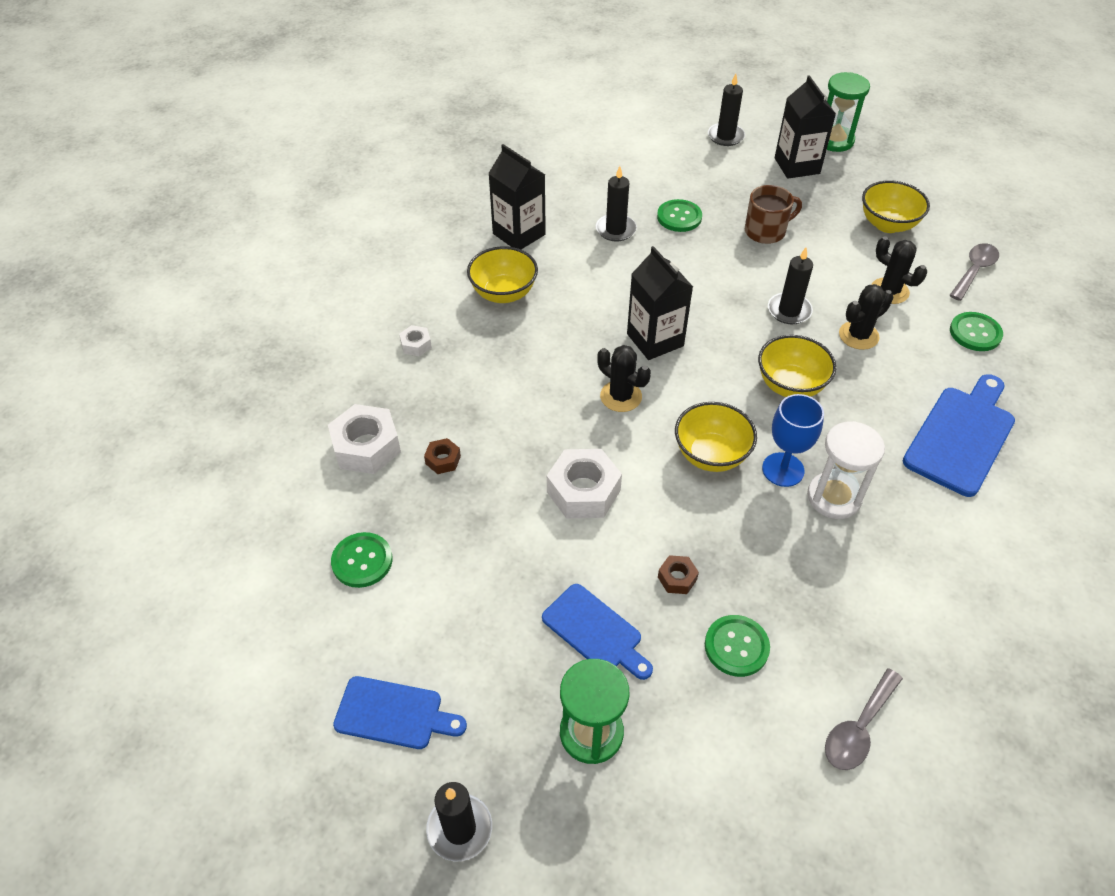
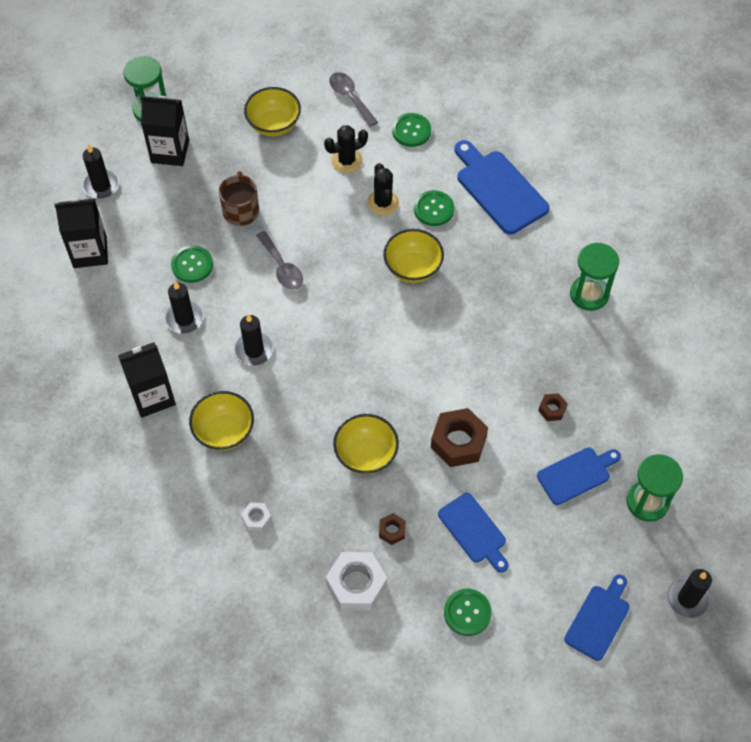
camera: 70 degrees left, 10 degrees up
(471, 539) = (474, 531): none -> blue cutting board
(583, 491) = (458, 442): white nut -> brown nut
(621, 396) = (377, 384): black cactus -> none
(655, 340) = (328, 339): black carton -> black carton (90, 252)
(711, 455) = (457, 347): yellow bowl -> yellow bowl (366, 455)
(736, 646) = (613, 395): green button -> green button (433, 209)
(783, 469) = (487, 307): blue goblet -> none
(789, 311) = (337, 235): black candle -> black candle (254, 350)
(834, 497) = (521, 288): white hourglass -> none
(858, 728) = (687, 353): grey spoon -> grey spoon (281, 267)
(875, 576) = (589, 294): none -> green hourglass

